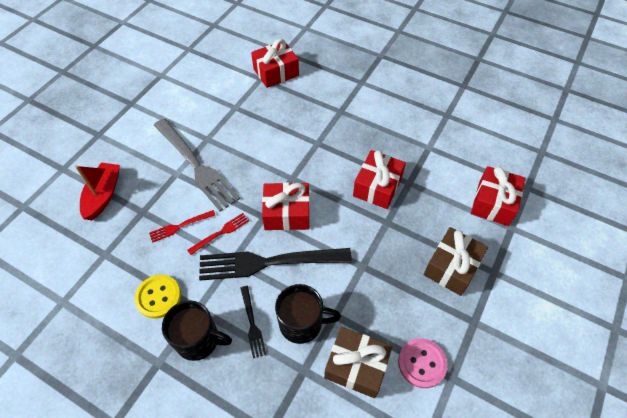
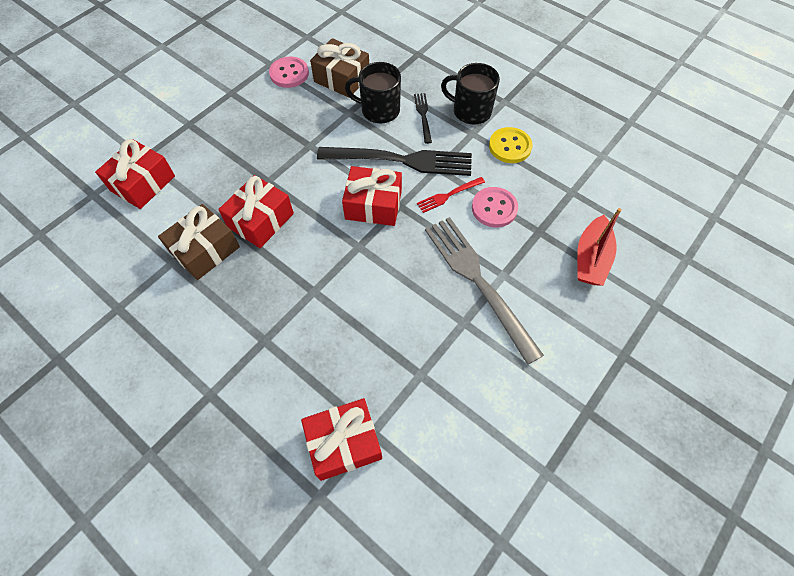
camera: 170 degrees left, 5 degrees up
(180, 226) = (494, 208): red fork -> pink button
(451, 267) = (225, 132): brown gift -> brown gift (205, 250)

